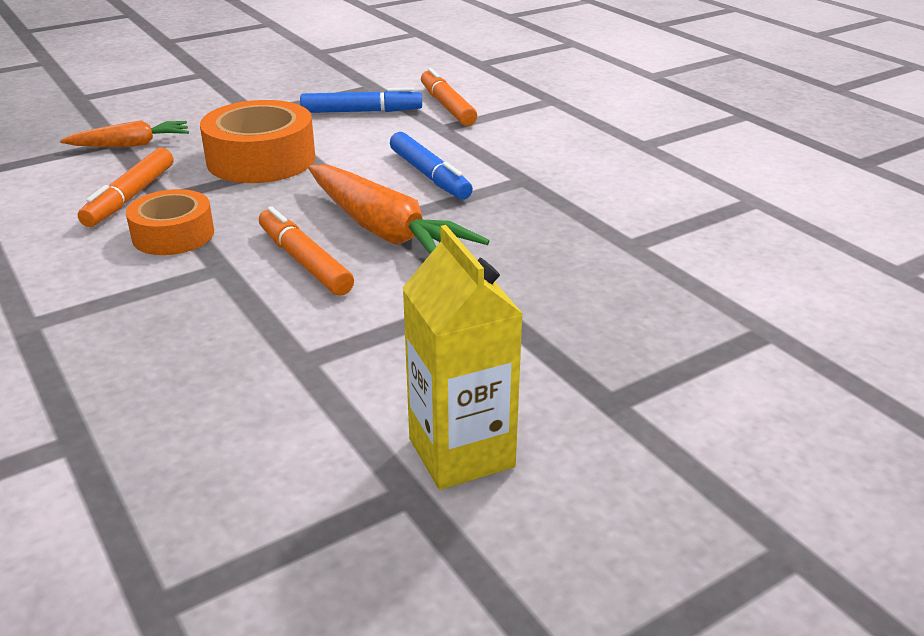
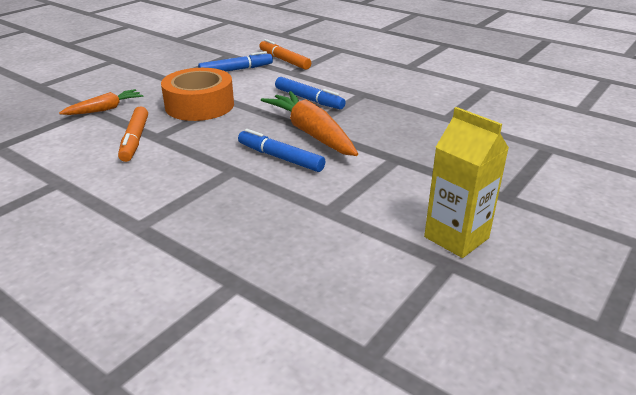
camera: 20 degrees left, 0 degrees up
(173, 235) = (185, 157): orange tape -> none
(304, 262) = (280, 158): orange marker -> blue marker
(385, 231) = (311, 133): orange carrot -> orange carrot turned 150 degrees counterclockwise

